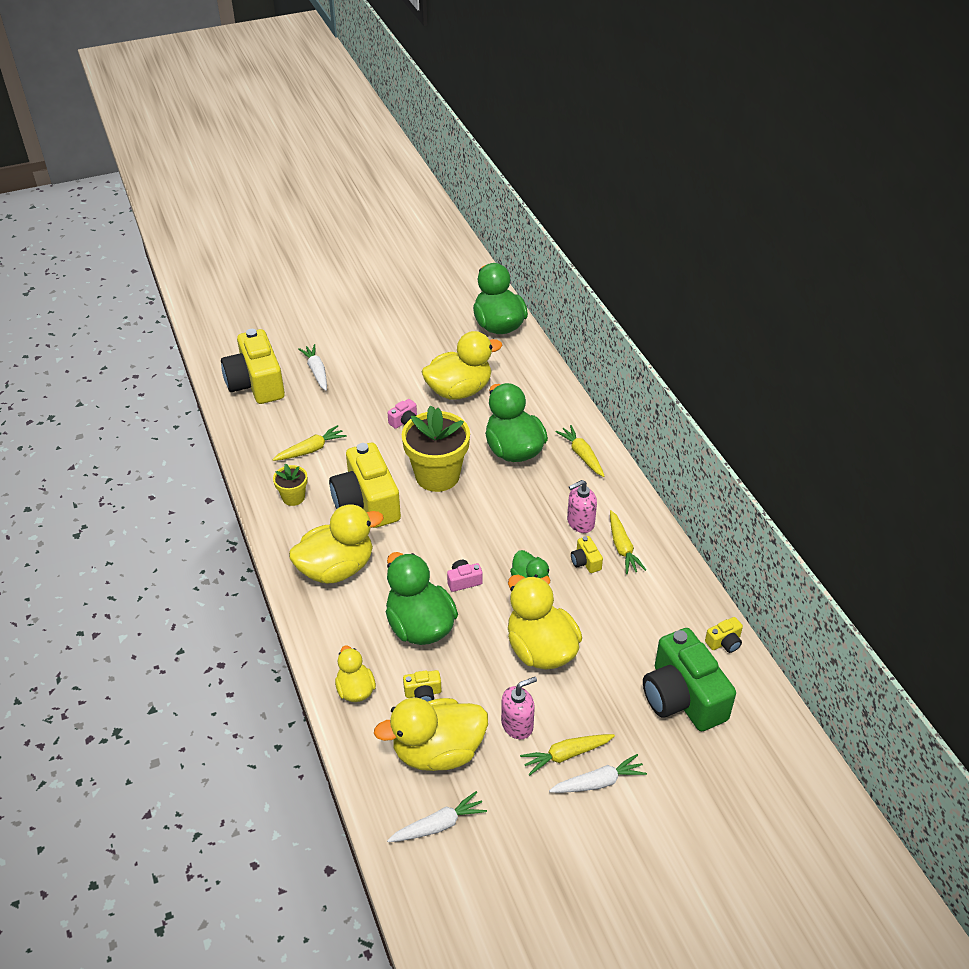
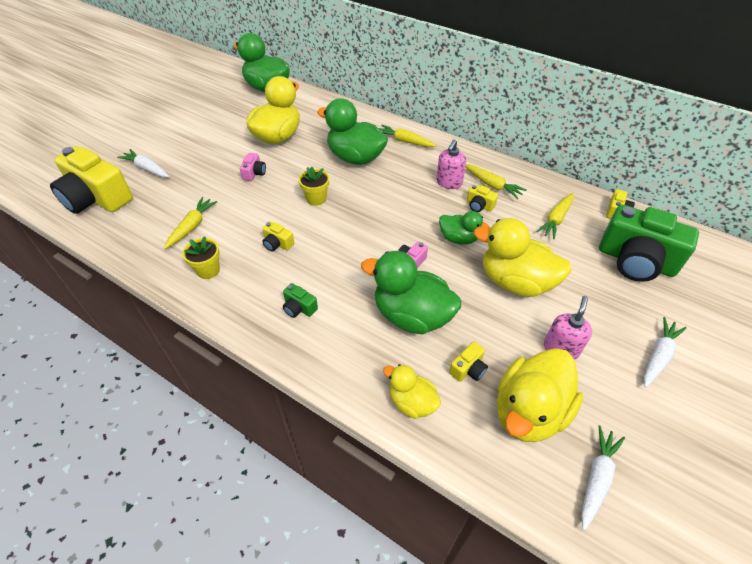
camera: 35 degrees left, 5 degrees up
(336, 568) = (299, 308): yellow duck -> green camera
(367, 502) = (277, 244): yellow camera -> yellow camera, size x0.41
(437, 476) = (316, 199): yellow flower pot -> yellow flower pot, size x0.50
(566, 755) = (616, 350): yellow carrot -> yellow carrot (556, 219)

